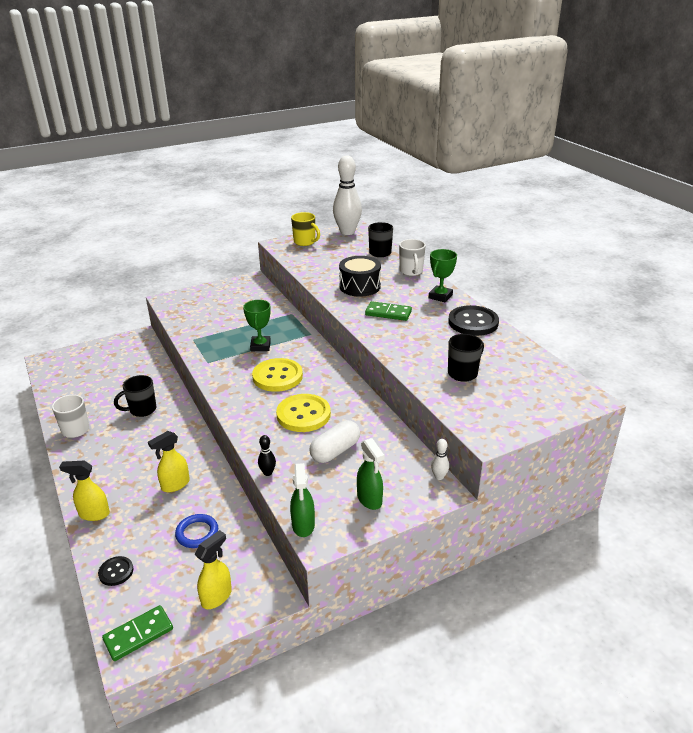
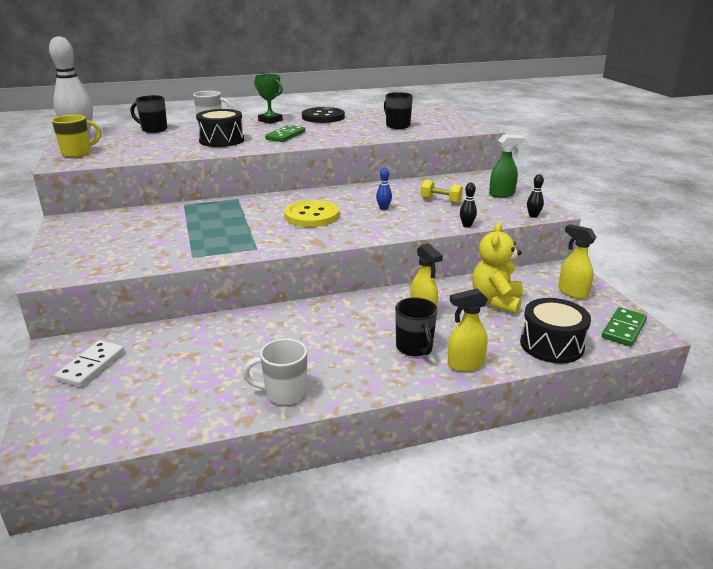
camera: 80 degrees left, 5 degrees down
(94, 514) = (465, 364): yellow spray bottle -> yellow spray bottle turned 60 degrees clockwise
(116, 572) = (551, 345): black button -> black drum
(118, 352) = (91, 366): none -> white domino
(138, 634) = (623, 329): green domino -> green domino turned 60 degrees clockwise
(142, 410) = (267, 339): black mug -> black mug (414, 348)
(197, 533) = (496, 301): blue ring -> yellow teddy bear
(260, 346) = (243, 221): green trophy -> none
(303, 414) = (383, 208): yellow button -> blue bowling pin
(303, 525) = (533, 216): green spray bottle -> black bowling pin
(335, 451) = (440, 200): white capsule -> yellow dumbbell
(439, 476) = (476, 174): white bowling pin -> none

